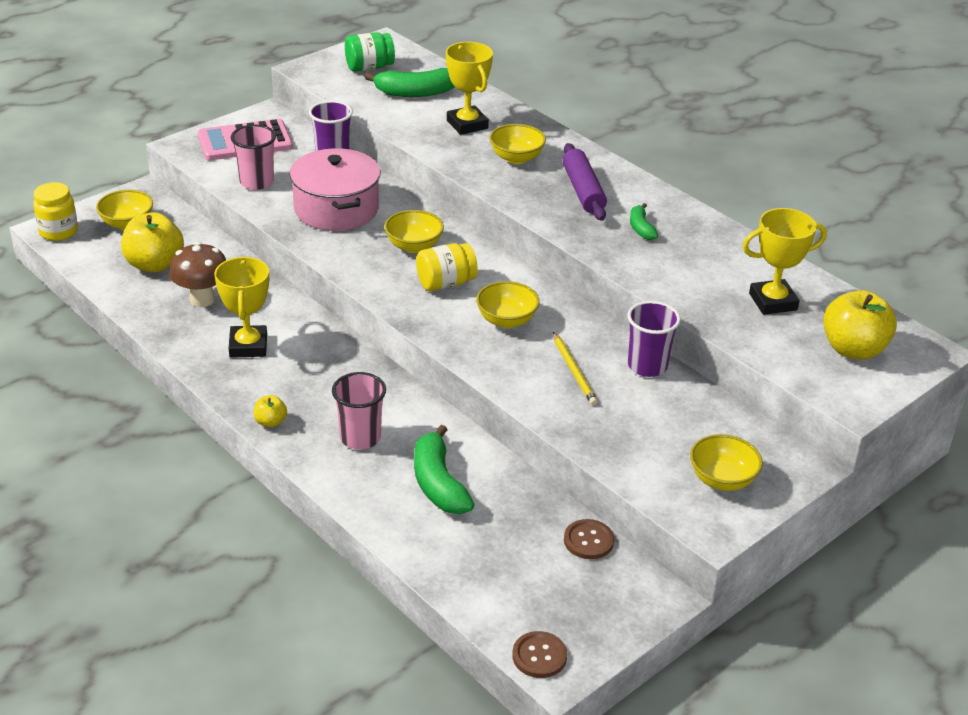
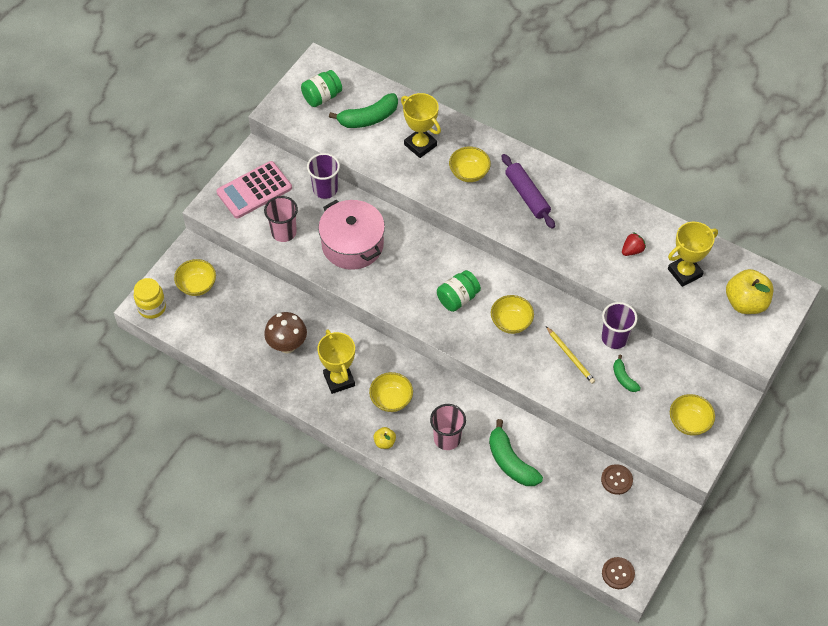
camera: 15 degrees left, 20 degrees up
(154, 264) = (237, 321): yellow apple -> none
(414, 246) = (422, 268): yellow bowl -> yellow bowl (391, 399)
(445, 283) = (458, 298): yellow jar -> green jar
(641, 228) = (578, 224): green banana -> green banana (623, 378)
(705, 266) = (632, 250): none -> red strawberry

